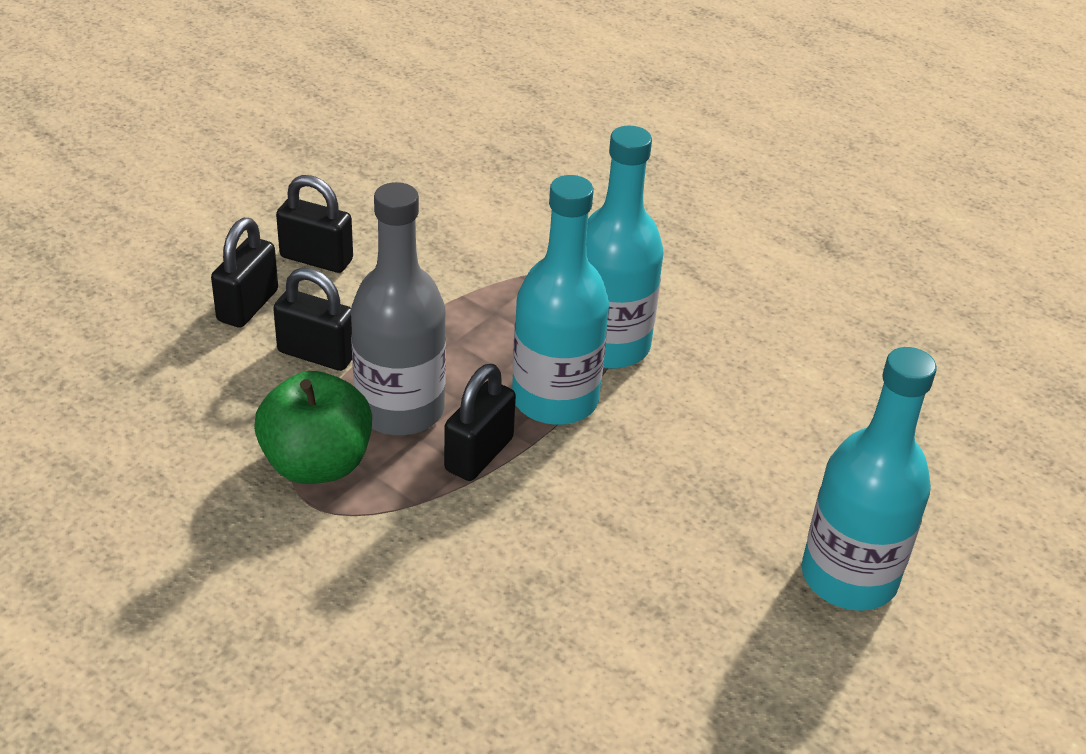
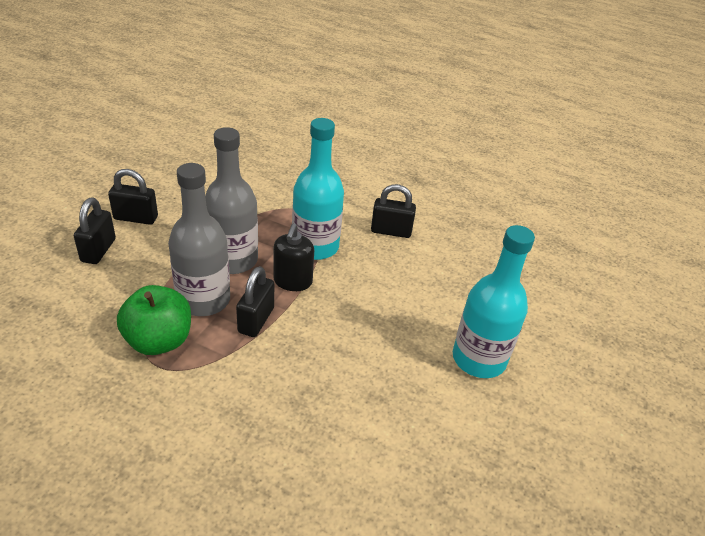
camera: 15 degrees left, 0 degrees up
(316, 354) = (146, 274): black padlock -> black padlock (391, 231)
(462, 350) = (233, 260): none -> grey bottle
(555, 399) = (292, 281): turquoise bottle -> black soap dispenser

